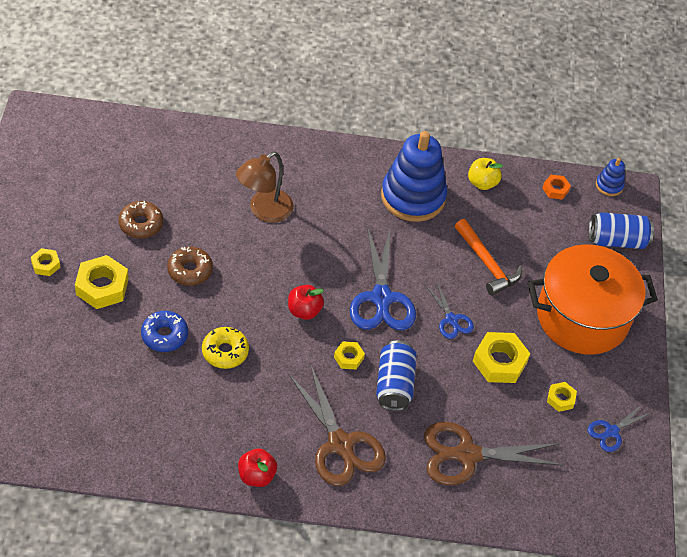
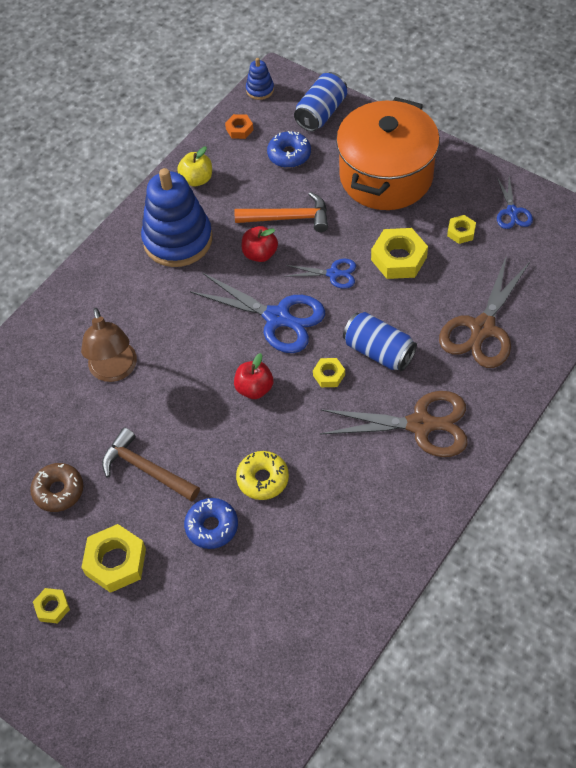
camera: 50 degrees left, 5 degrees up
(190, 270) = (146, 469): brown donut -> brown hammer
(256, 476) = (419, 512): red apple -> red apple (260, 254)
(554, 236) = (289, 155): none -> blue donut

